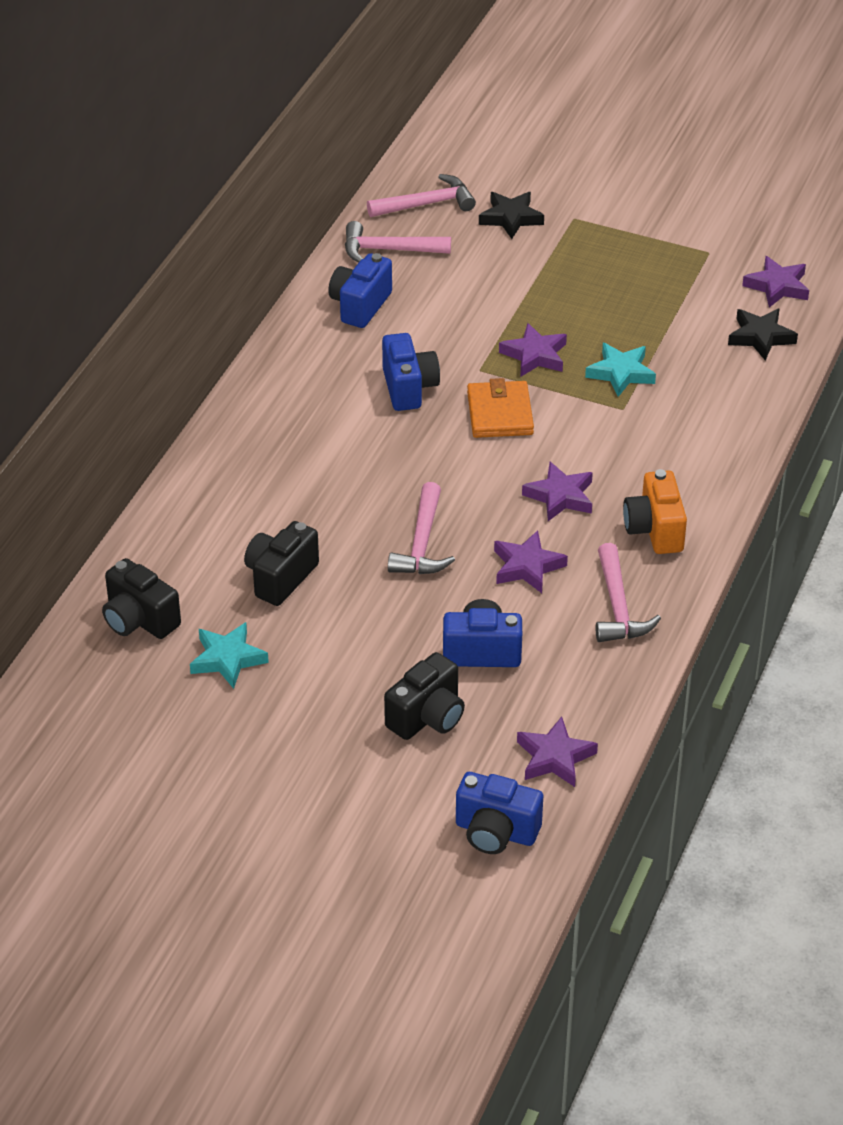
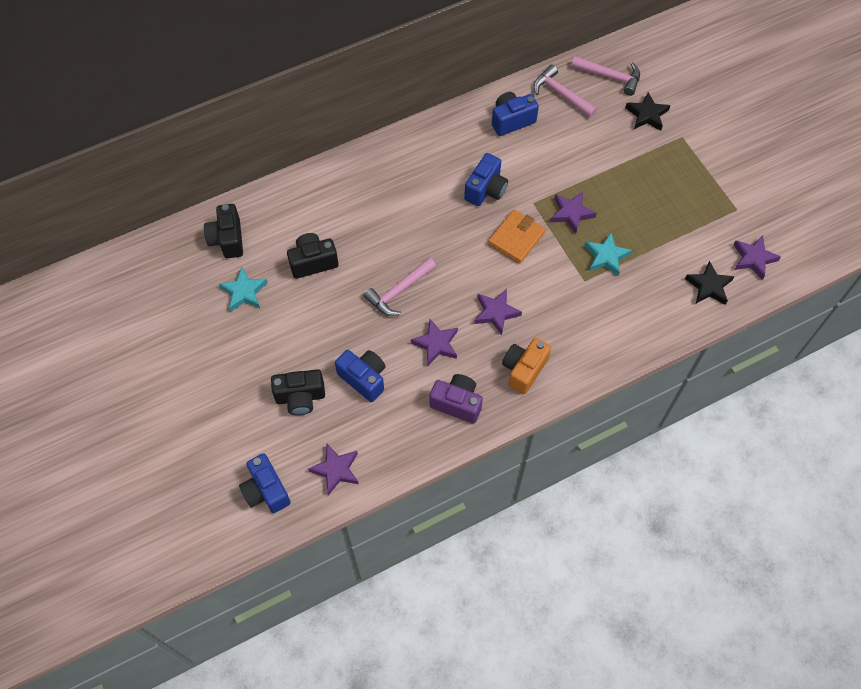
camera: 40 degrees right, 20 degrees up
(617, 606) = (457, 403): pink hammer -> purple camera

